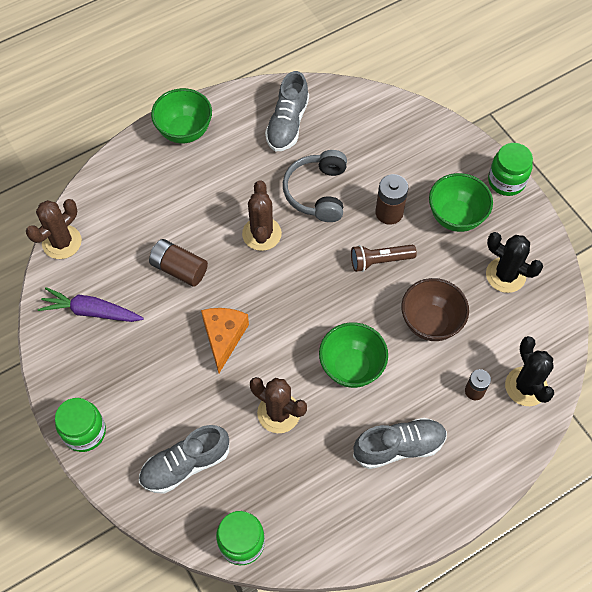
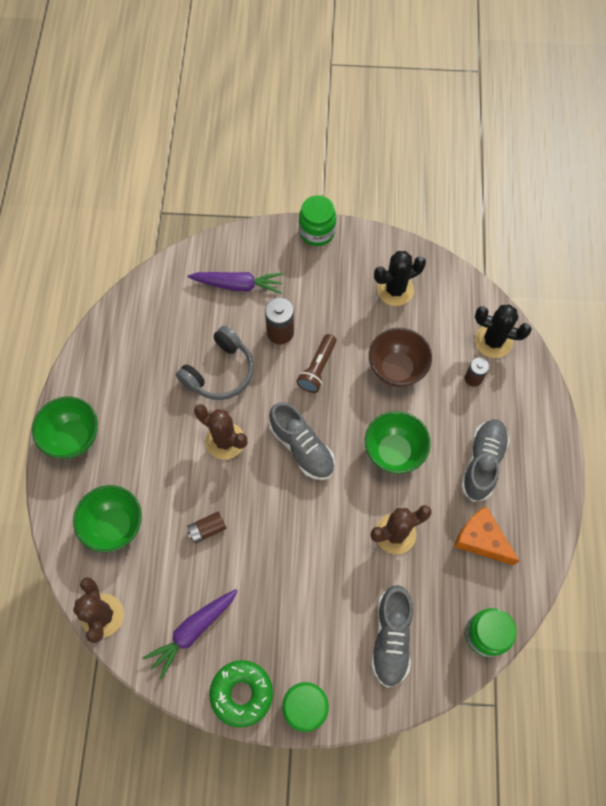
camera: 55 degrees left, 5 degrees up
(65, 378) = (241, 693): none -> green donut
(179, 269) = (207, 529): brown battery -> brown battery, size x0.65
(223, 337) = (298, 534): orange cheese -> orange cheese (481, 539)
(287, 124) = (135, 351): grey shoe -> grey shoe (302, 447)
(317, 192) = (220, 372): grey headphones -> grey headphones turned 90 degrees counterclockwise
(405, 155) = (238, 285): none -> purple carrot
(456, 217) = (320, 288): green bowl -> green bowl (115, 526)

